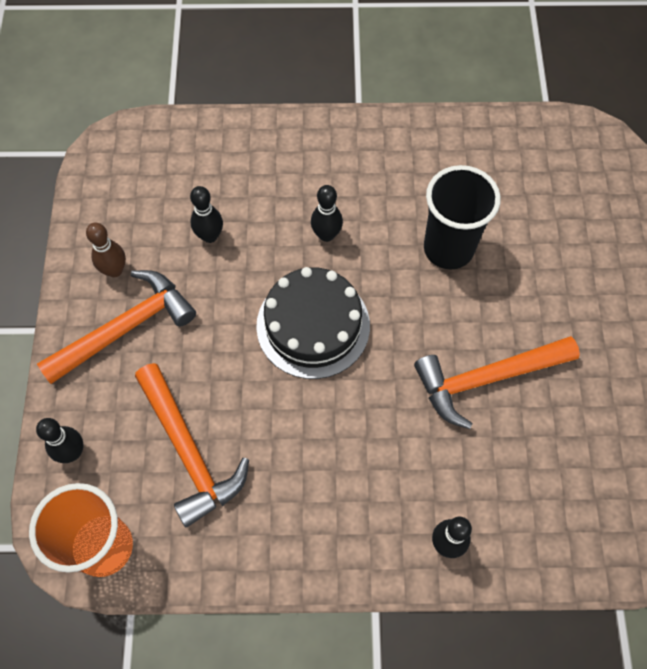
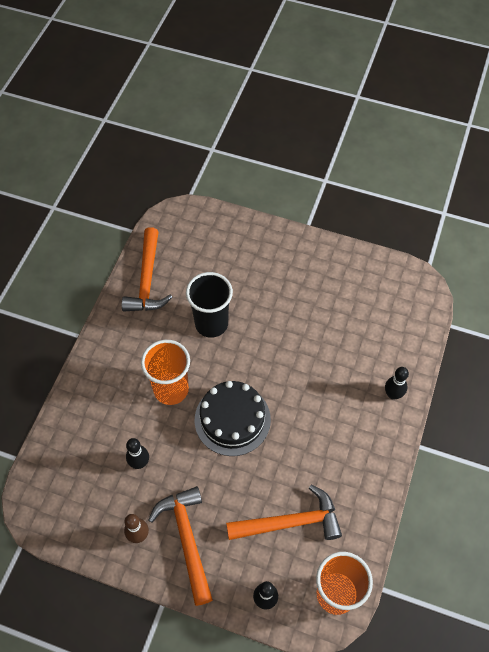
camera: 70 degrees left, 5 degrees down
(326, 235) = (171, 389): black bowling pin -> orange cup
(487, 378) = (303, 336): orange hammer -> orange hammer (147, 280)

